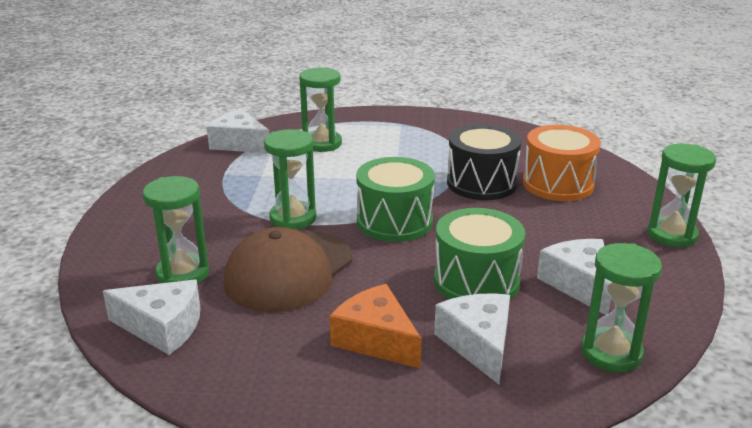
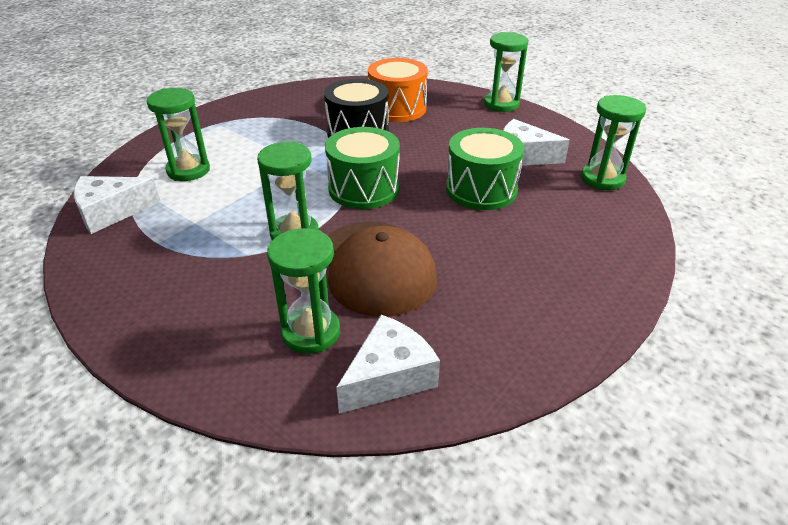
camera: 55 degrees left, 10 degrees up
(376, 339) = (513, 261): orange cheese -> none
(478, 344) = (555, 221): white cheese -> none

